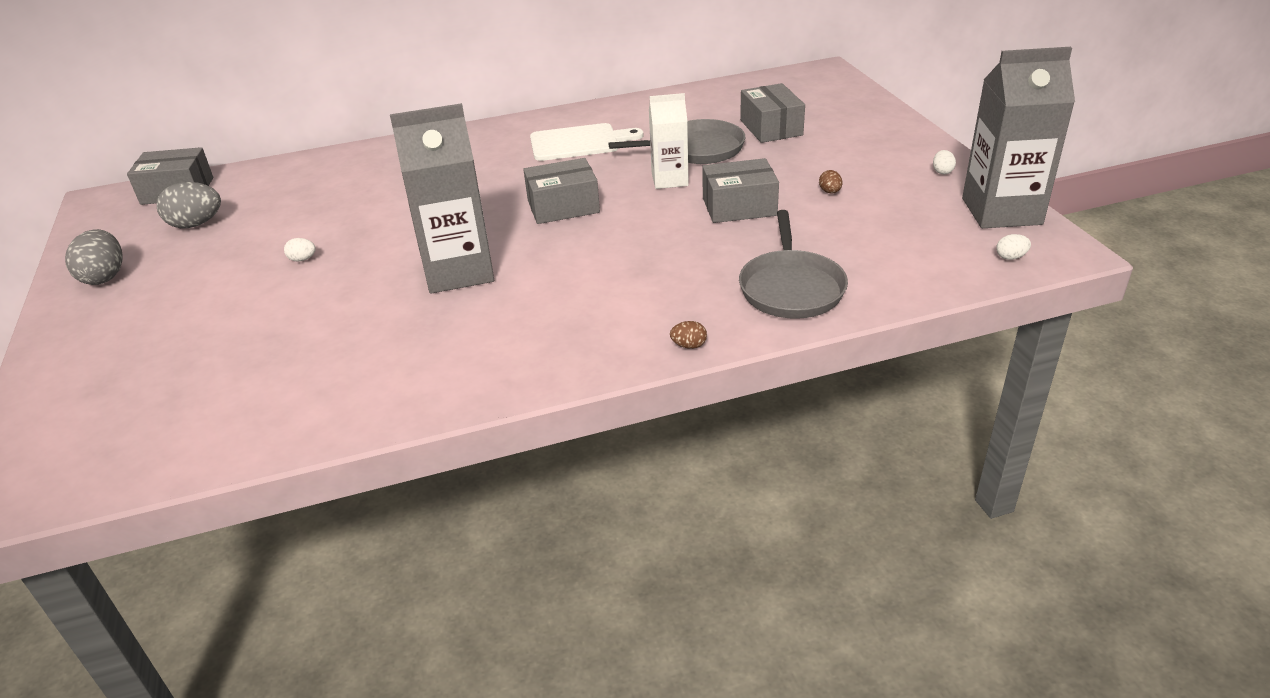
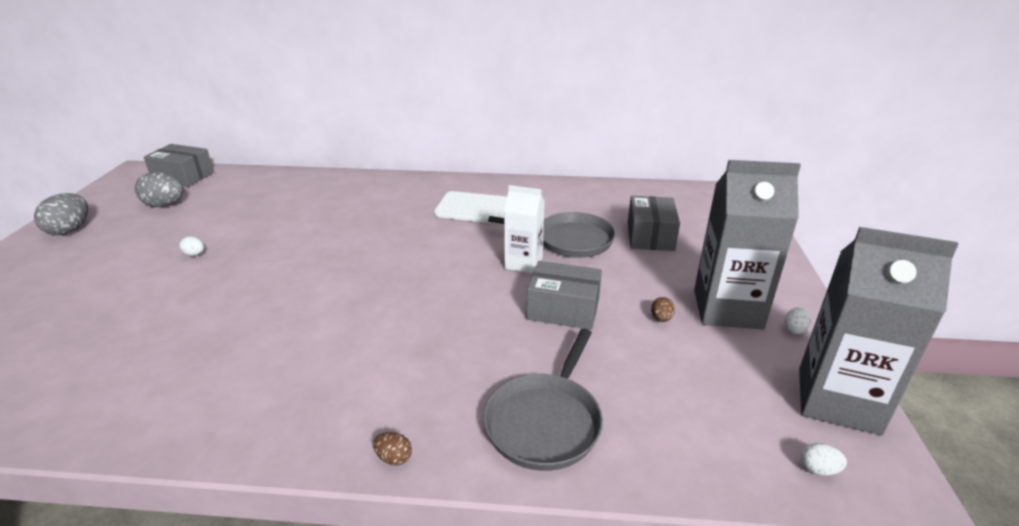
camera: 20 degrees right, 5 degrees down
(458, 271) = (284, 301): grey carton -> grey carton (727, 309)
(563, 206) = (417, 264): grey box -> none

